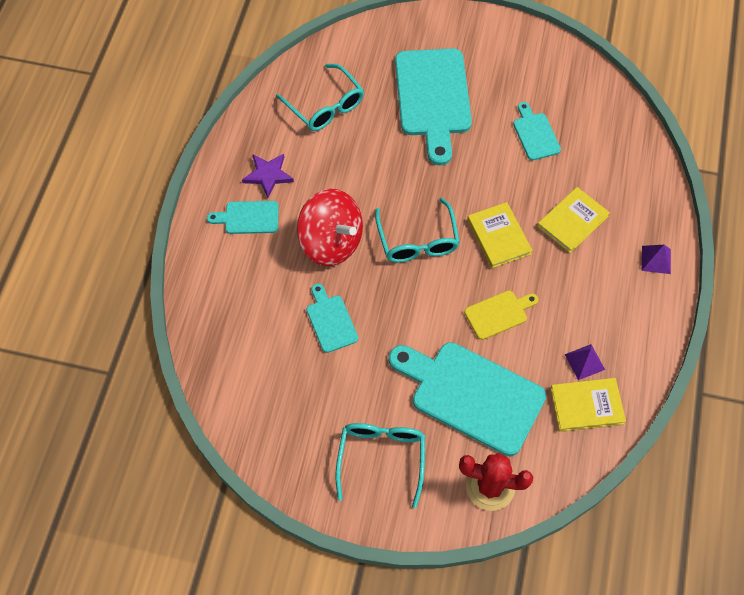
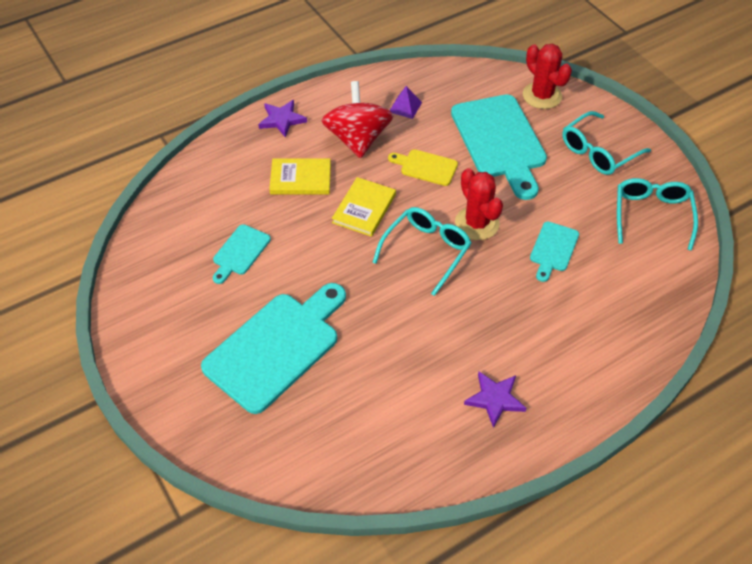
camera: 135 degrees left, 10 degrees down
(248, 218) = (548, 376): turquoise cutting board -> none
(325, 106) = (376, 421): turquoise glasses -> turquoise glasses (652, 215)
(331, 242) = (496, 301): red spinning top -> red spinning top (357, 139)
(407, 295) = (477, 223): none -> red cactus
(587, 406) = (433, 88): yellow book -> none
(656, 259) = (282, 120): purple pyramid -> purple star

